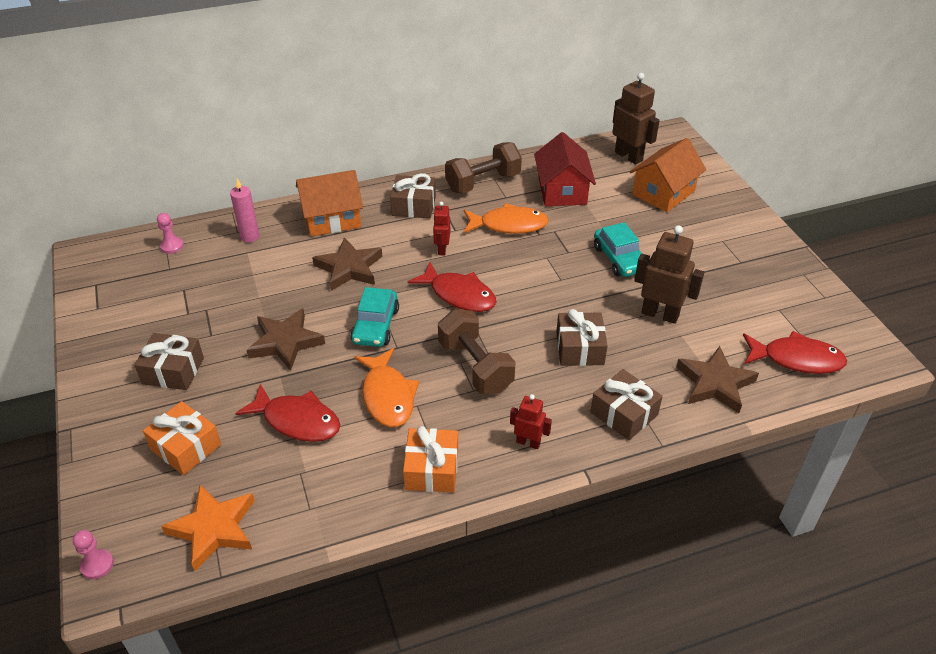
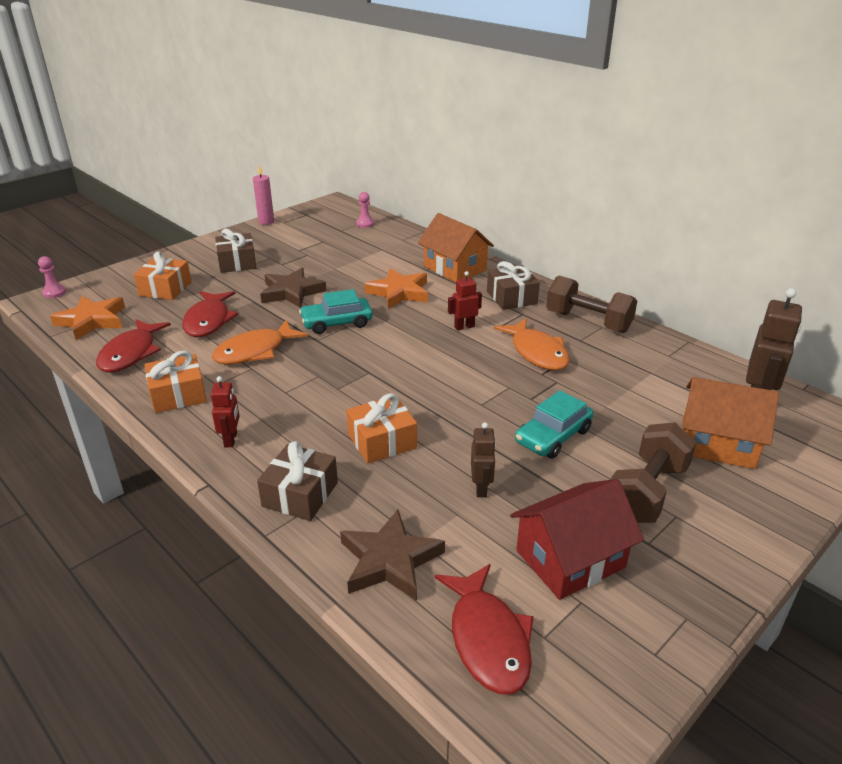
camera: 65 degrees right, 10 degrees down
(250, 236) = (401, 245): pink candle -> pink candle (266, 222)
(349, 268) = (399, 292): brown star -> orange star
(459, 295) = (408, 351): red fish -> red fish (131, 353)
(475, 366) = (317, 385): brown dumbbell -> brown dumbbell (647, 492)
(562, 190) = (631, 370): red house -> red house (570, 559)
(580, 348) = (382, 441): brown gift -> orange gift
(660, 314) = (481, 488): brown robot -> brown robot, size x0.57

